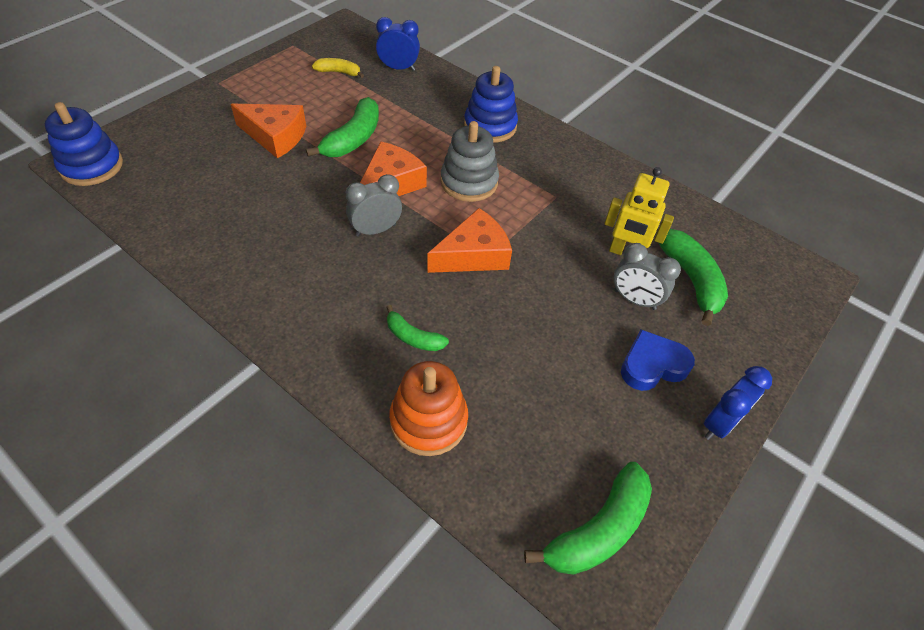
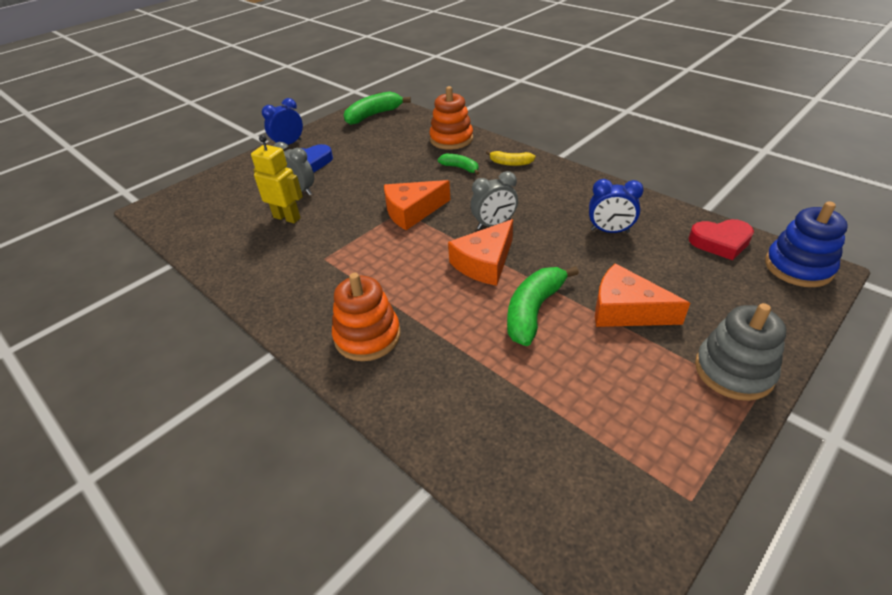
camera: 170 degrees left, 10 degrees down
(141, 196) = (720, 242): none -> red heart
(339, 72) = (584, 427): yellow banana -> yellow banana (510, 163)
(398, 68) = (489, 442): blue clock -> blue clock (610, 231)
(469, 182) = (406, 268): grey stacking toy -> grey stacking toy (733, 371)
(490, 126) = (367, 336): blue stacking toy -> orange stacking toy
(691, 279) = (248, 203): green banana -> none

